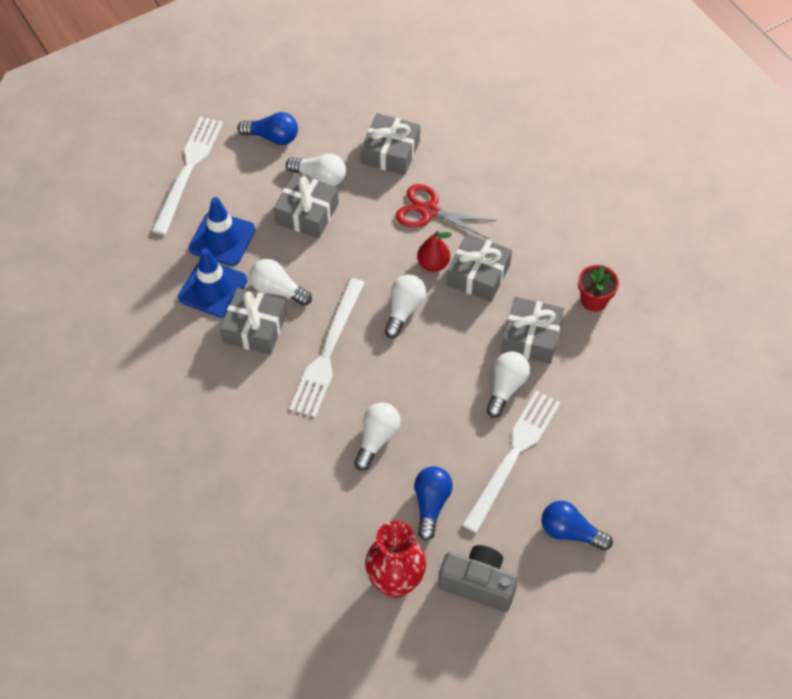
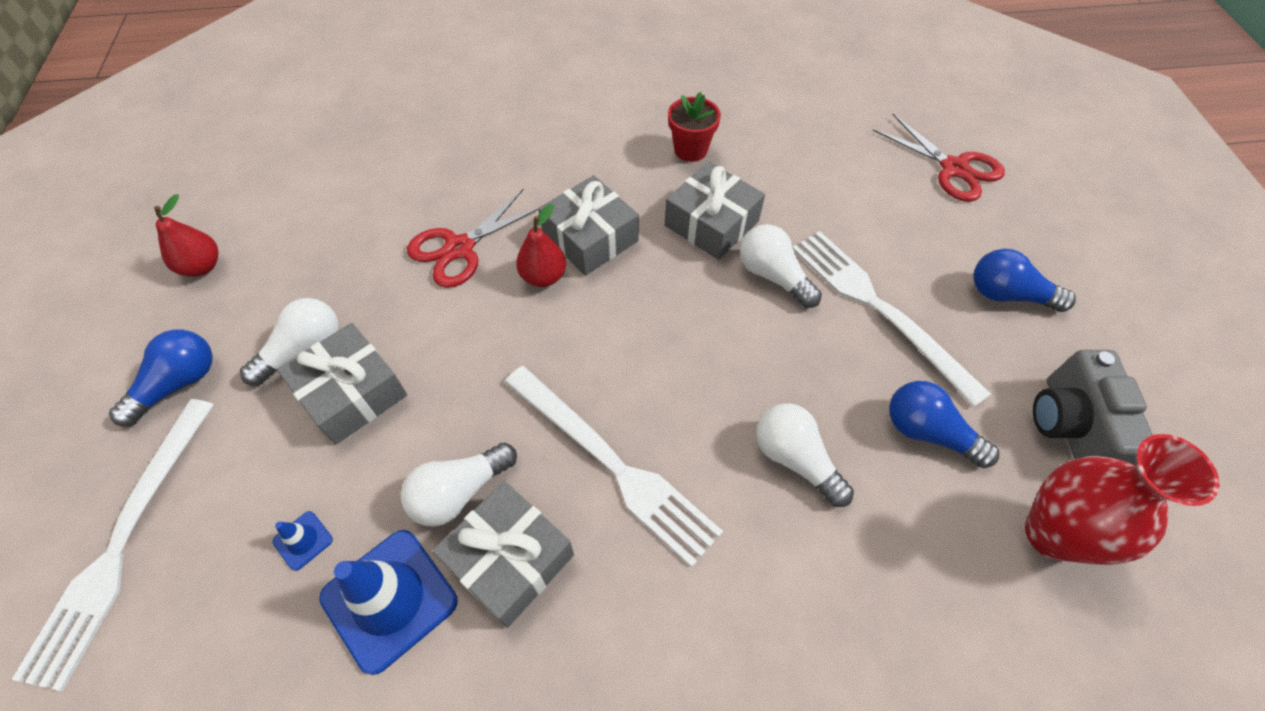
camera: 65 degrees left, 0 degrees up
(188, 170) = (123, 541): white fork -> white fork turned 120 degrees counterclockwise
(222, 239) = (303, 540): blue traffic cone -> blue traffic cone, size x0.45
(345, 98) = (202, 266): none -> red pear
(390, 152) = (335, 252): grey gift -> none
(404, 310) = (596, 338): white light bulb -> none
(478, 584) = (1070, 426): grey camera -> grey camera turned 45 degrees counterclockwise
(570, 532) = (1007, 295): blue light bulb -> blue light bulb turned 60 degrees clockwise
(682, 475) = (954, 169): none -> red scissors

